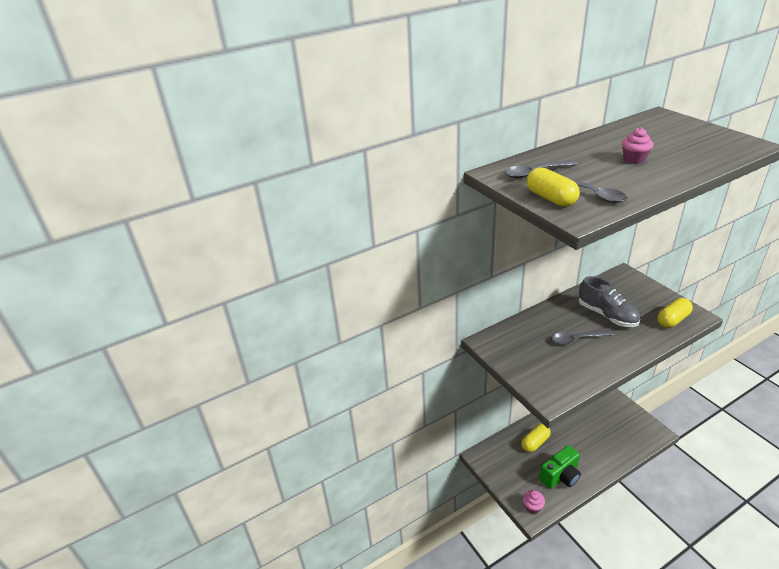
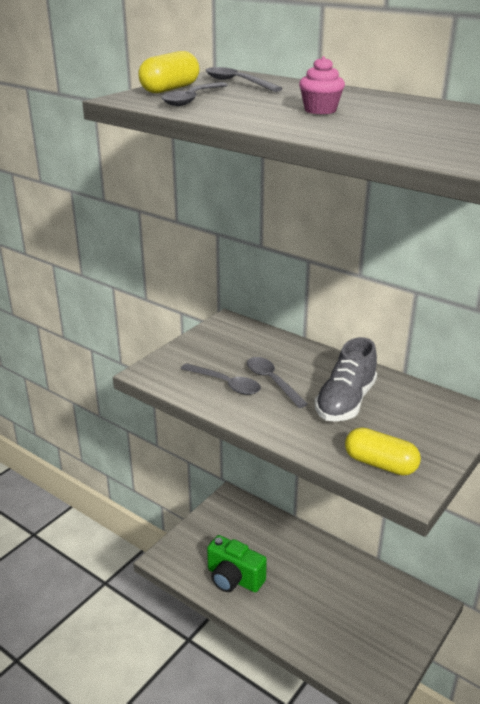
camera: 65 degrees right, 5 degrees down
(532, 507) = (175, 557): pink cupcake -> none
(535, 443) = (277, 545): yellow capsule -> none
(575, 361) = (226, 384): none -> grey spoon

